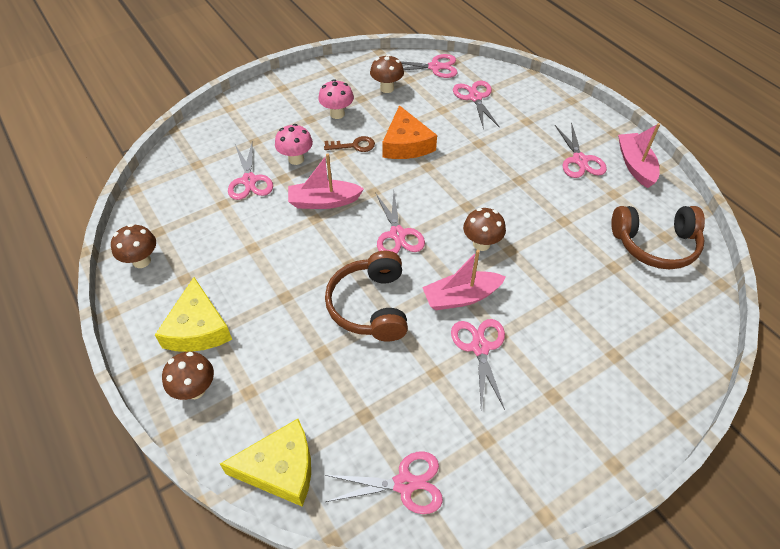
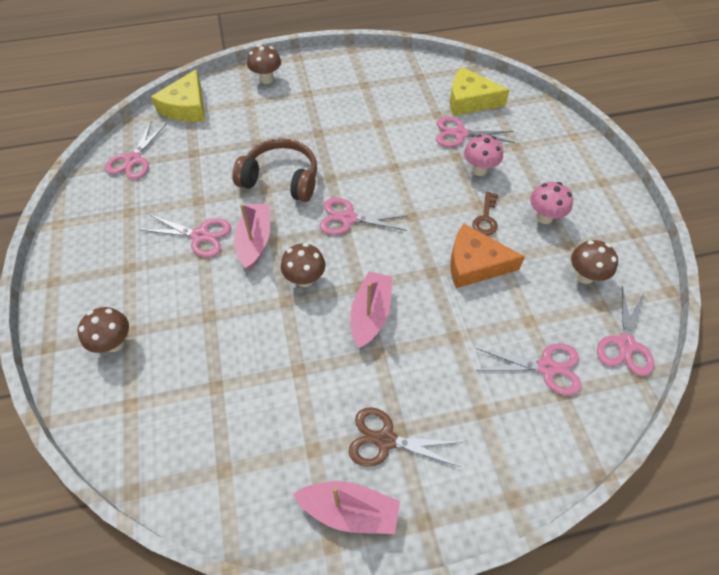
camera: 110 degrees right, 5 degrees up
(141, 261) = (392, 66): brown mushroom -> brown mushroom (114, 343)
(197, 328) = (315, 86): yellow cheese -> yellow cheese (470, 100)
(324, 201) = (412, 177): pink boat -> pink boat (370, 314)
(580, 160) = (385, 440): pink scissors -> brown scissors
(655, 244) = (219, 450): brown headphones -> none

